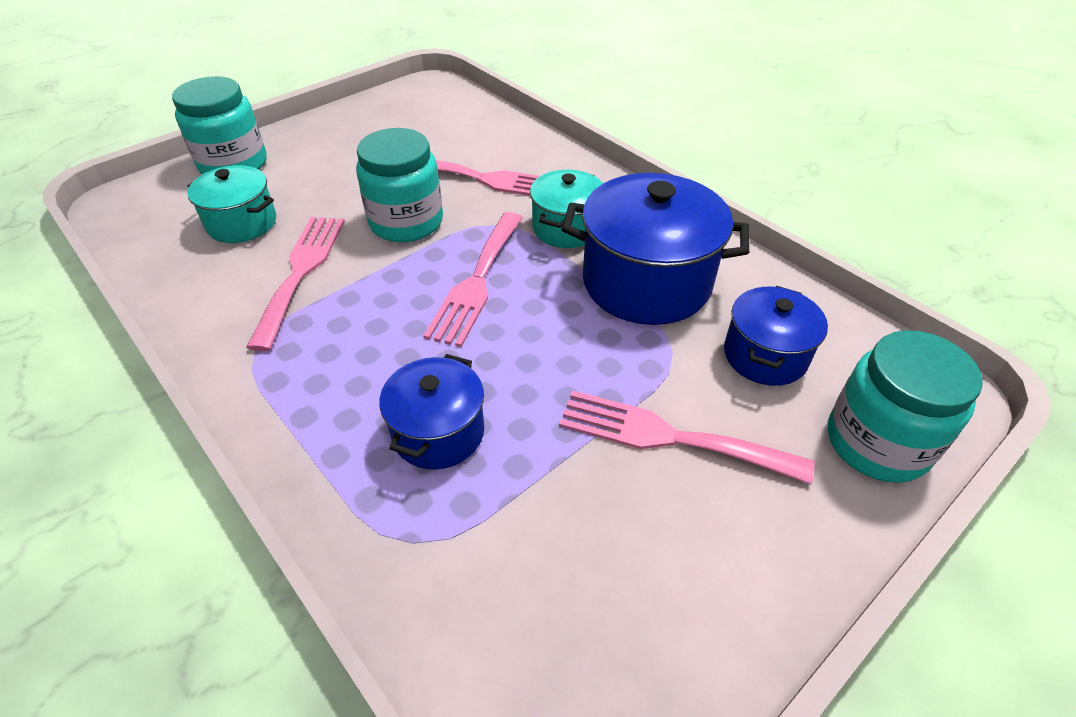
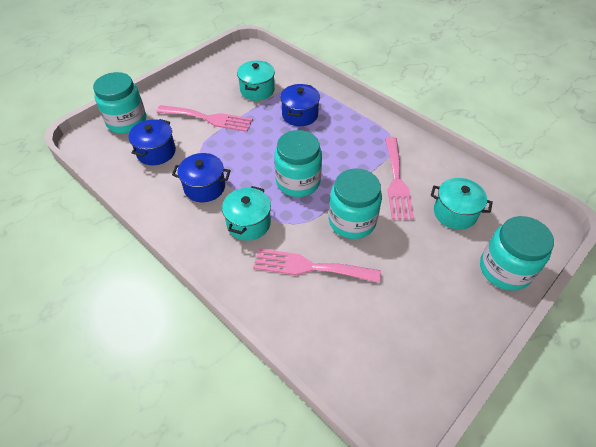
camera: 175 degrees right, 5 degrees up
(477, 281) = (298, 182): pink fork -> turquoise jar
(543, 532) = (257, 90): none -> turquoise pot
(646, 282) = (204, 187): blue pot -> blue pot, size x0.58

